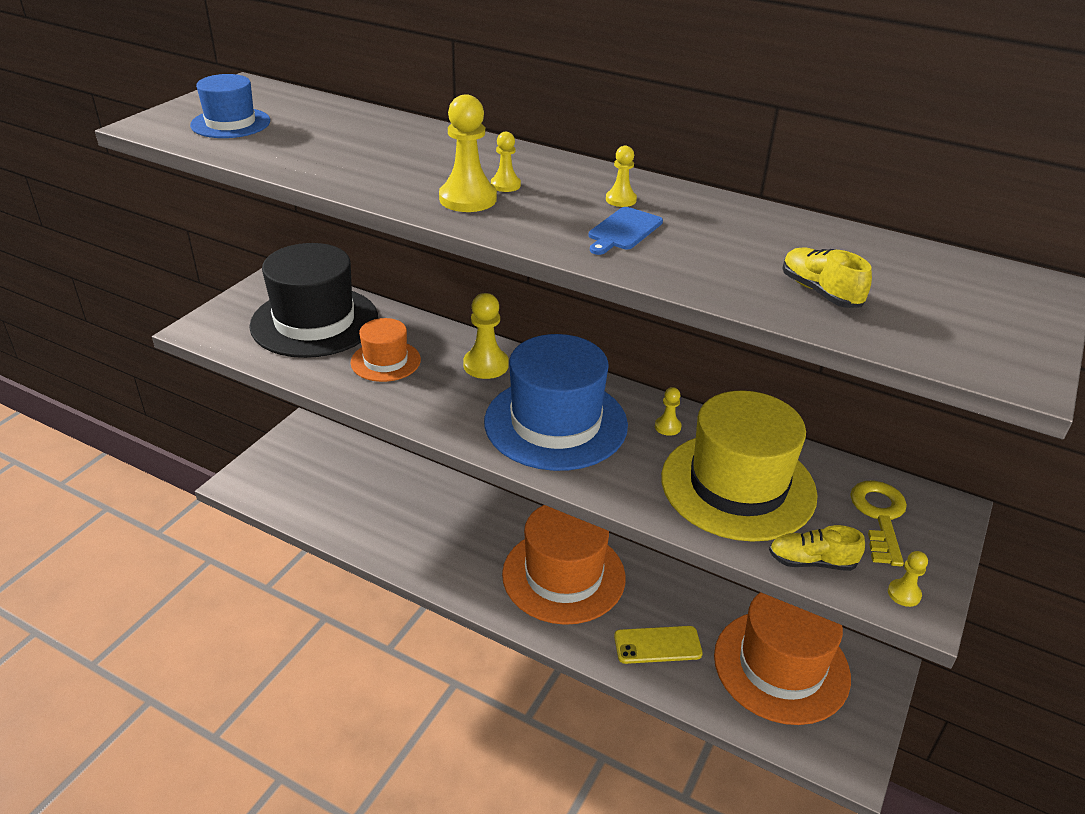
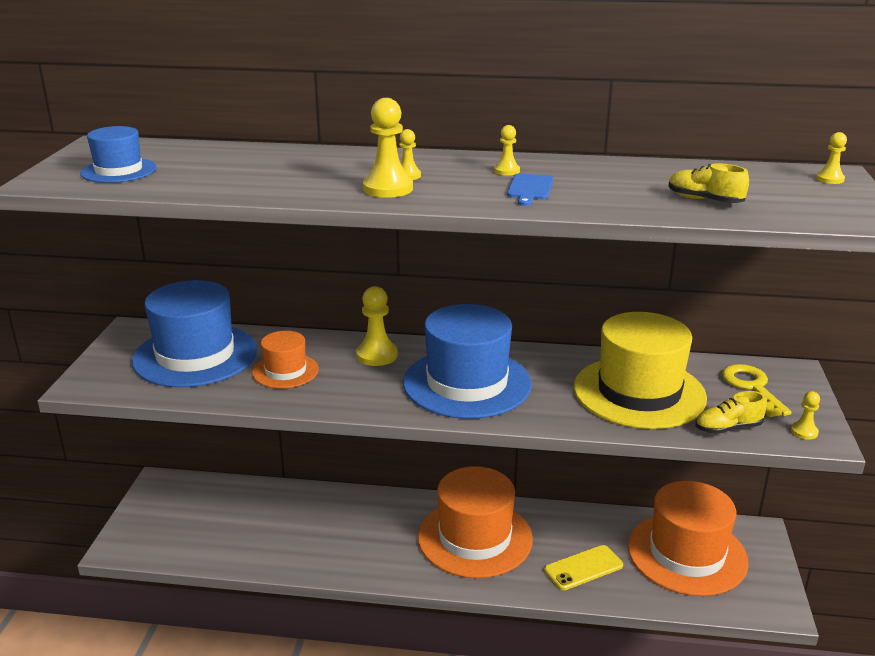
camera: 20 degrees left, 10 degrees down
(314, 322) = (195, 355): black hat -> blue hat
(667, 427) = (557, 365): yellow pawn -> yellow pawn (830, 179)

